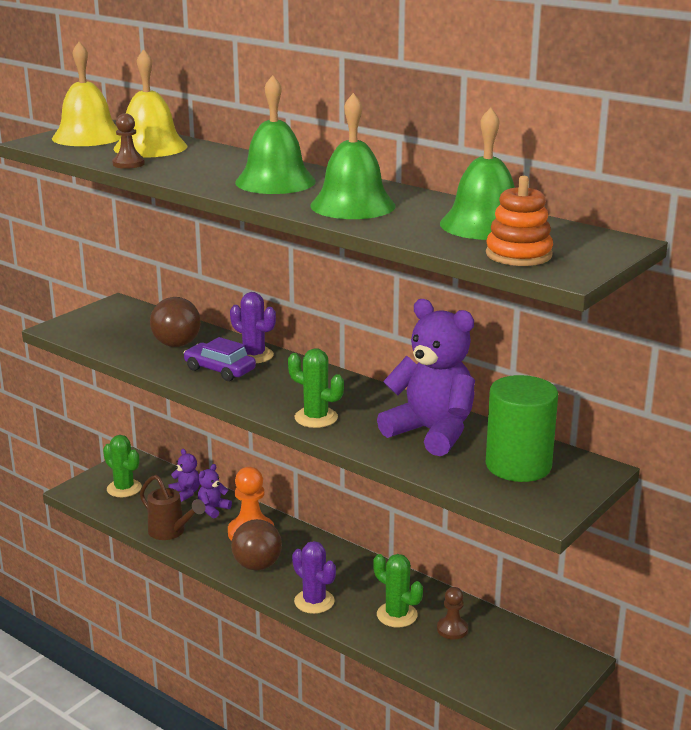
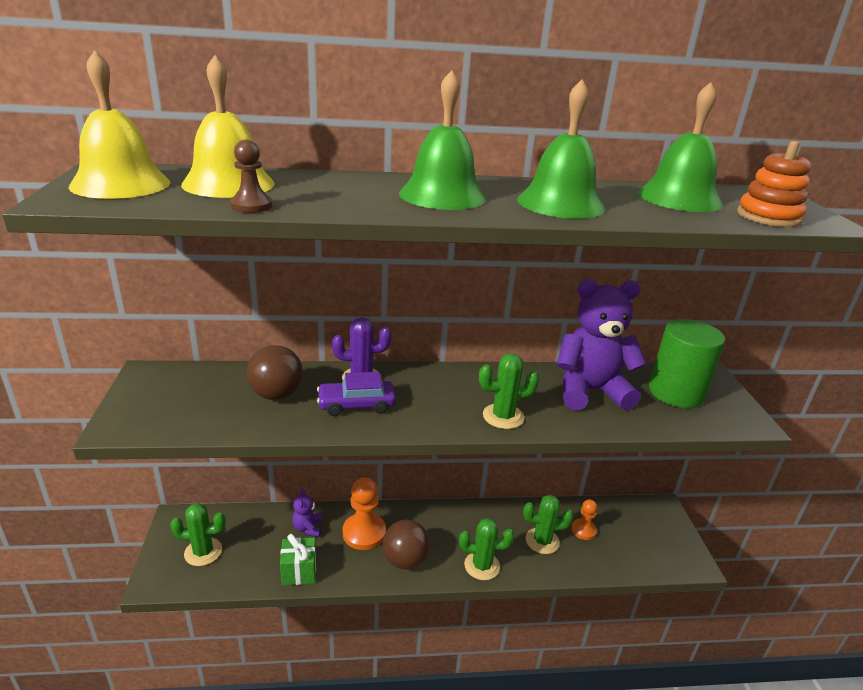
camera: 45 degrees left, 5 degrees up
(170, 532) = (299, 571): brown watering can -> green gift
(186, 493) = (266, 525): purple teddy bear -> none
(314, 601) = (482, 566): purple cactus -> green cactus
(452, 629) = (583, 530): brown pawn -> orange pawn

